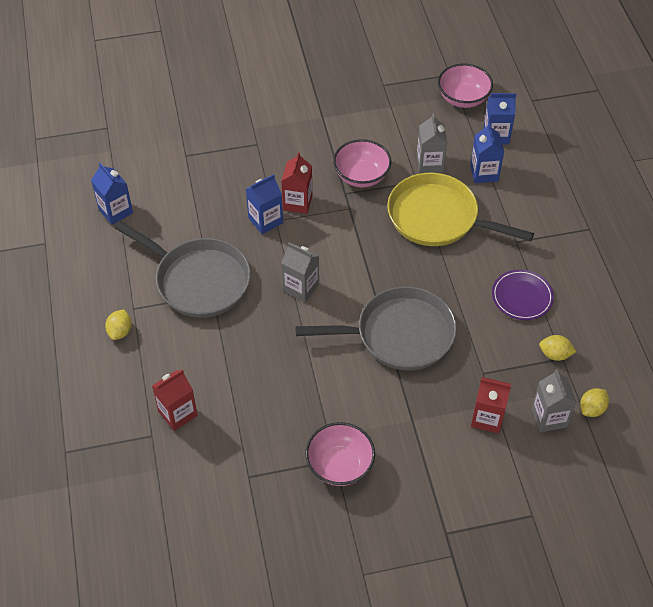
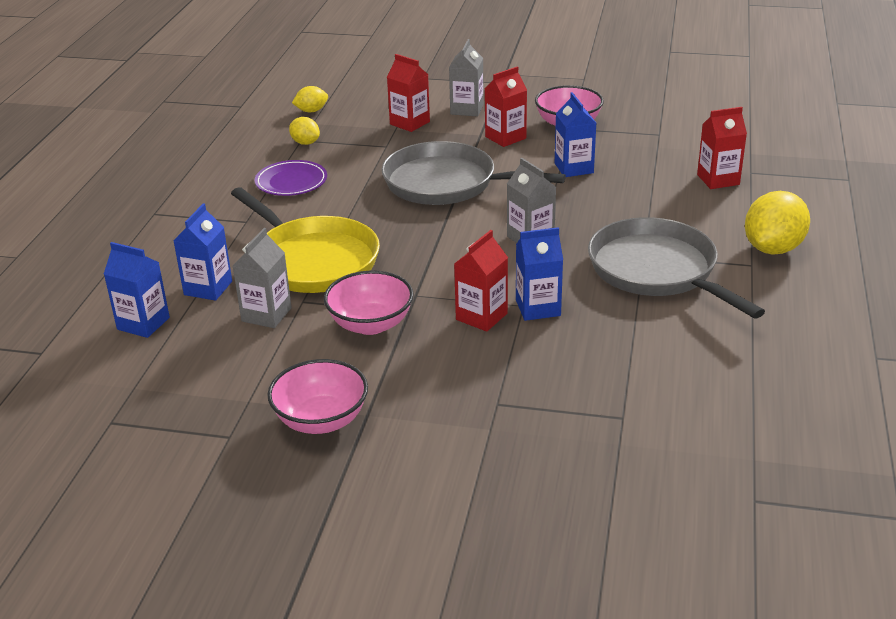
camera: 155 degrees left, 20 degrees down
(115, 211) = (758, 369): blue carton -> blue carton (574, 168)
(120, 331) = (772, 248): yellow lemon -> yellow lemon, size x1.87
(386, 422) = (505, 137): none -> red carton
(463, 98) = (131, 381): pink bowl -> pink bowl (321, 420)
(549, 417) = (354, 114): grey carton -> grey carton (467, 109)

